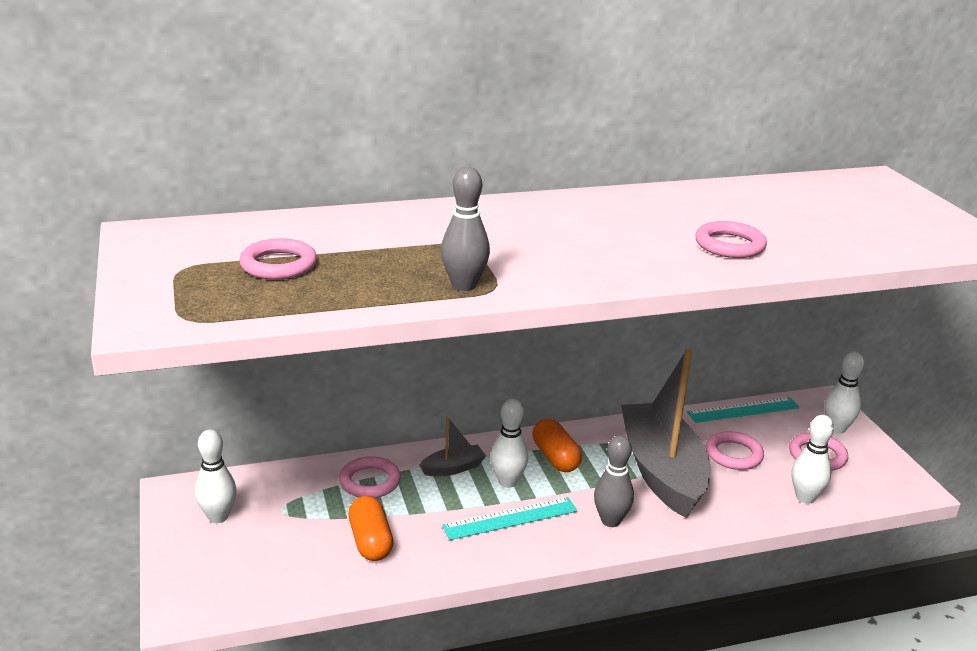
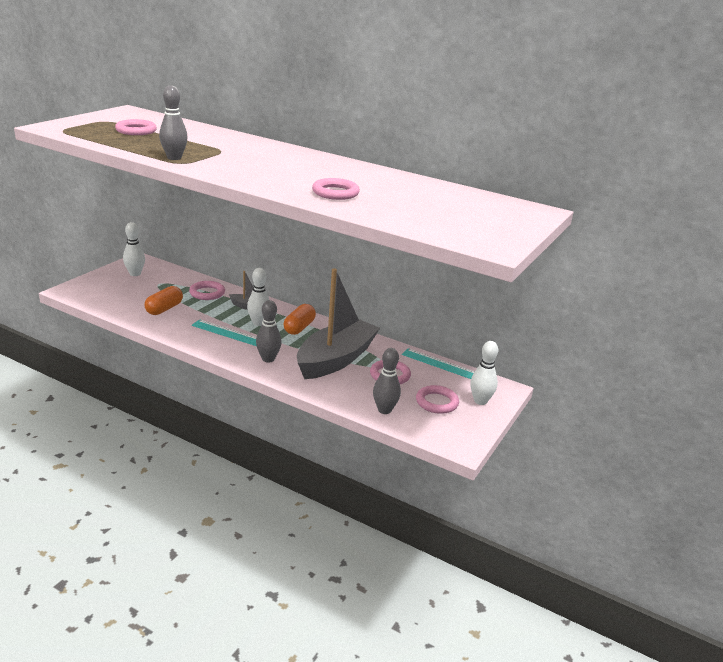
camera: 45 degrees right, 0 degrees up
(805, 497) = (384, 410): white bowling pin -> grey bowling pin

